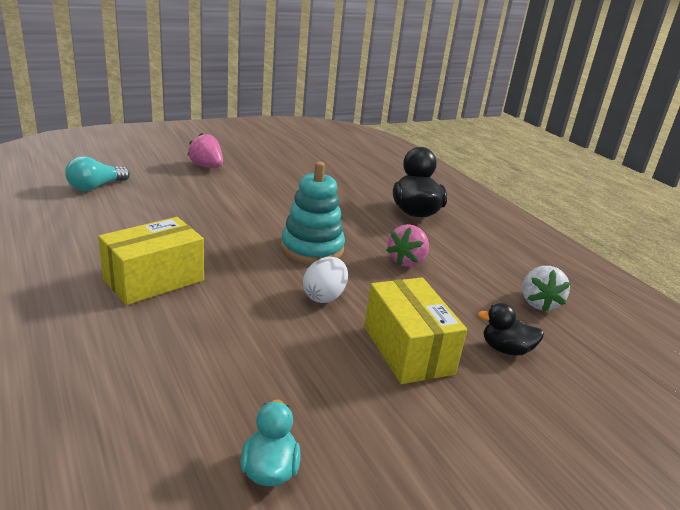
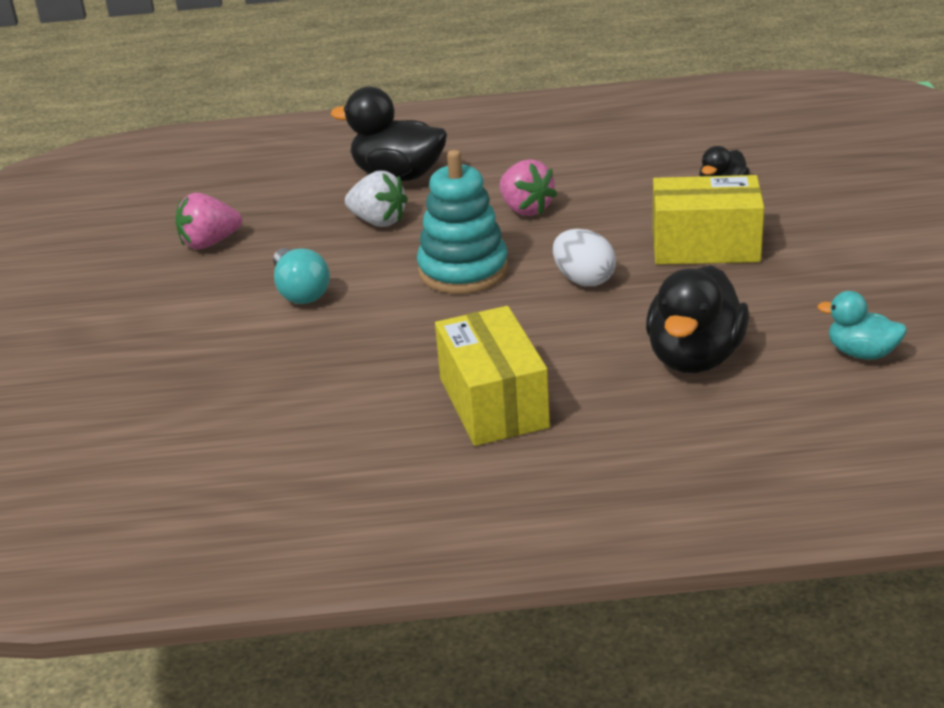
camera: 60 degrees left, 5 degrees up
(96, 187) = (141, 452): turquoise light bulb -> turquoise light bulb (300, 291)
(206, 166) = (123, 330): pink strawberry -> pink strawberry (209, 243)
(232, 362) = (694, 358): none -> black duck
(538, 303) = (647, 151): white strawberry -> white strawberry (378, 221)

